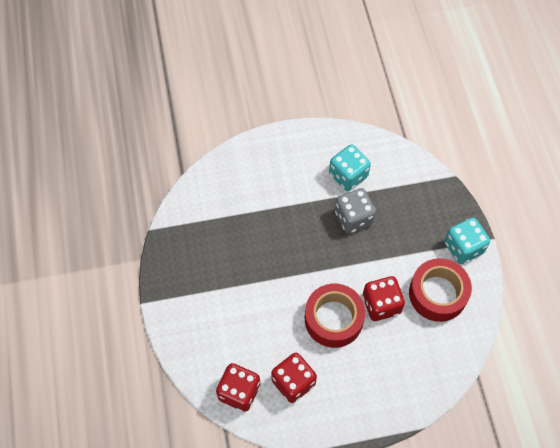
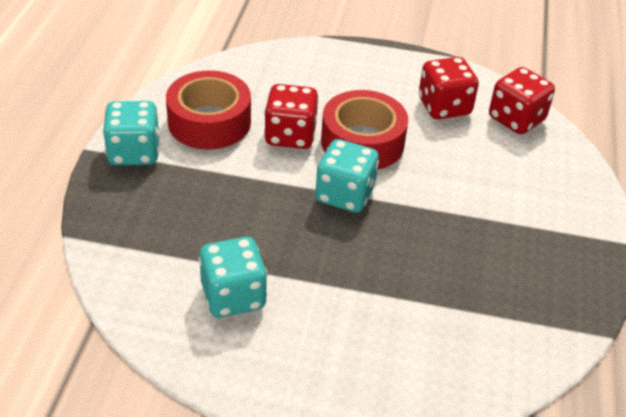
camera: 160 degrees left, 20 degrees down
(324, 268) = (345, 195): none -> turquoise dice
(353, 218) = (264, 237): grey dice -> none

